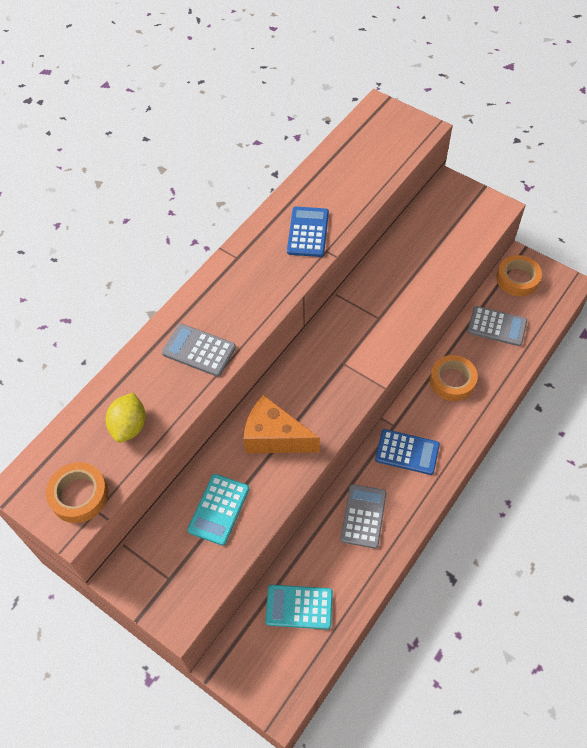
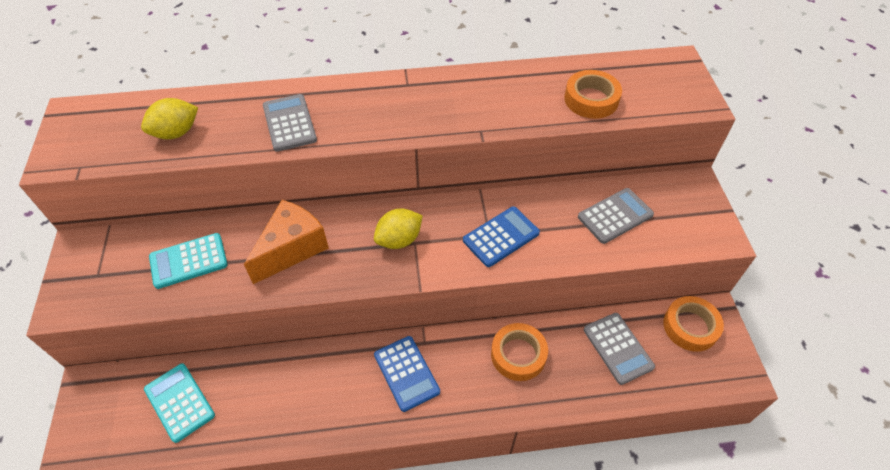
camera: 45 degrees right, 5 degrees down
(79, 495) = (86, 148): orange tape -> orange tape (591, 99)
(274, 437) = (292, 249): orange cheese -> orange cheese turned 60 degrees clockwise
(308, 232) = (485, 107): blue calculator -> blue calculator (501, 237)
(332, 370) = (399, 240): none -> yellow lemon
(363, 516) = (309, 386): grey calculator -> grey calculator (615, 216)

